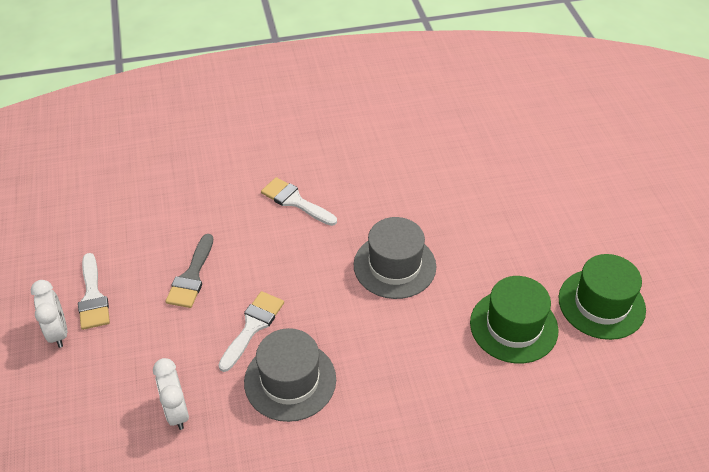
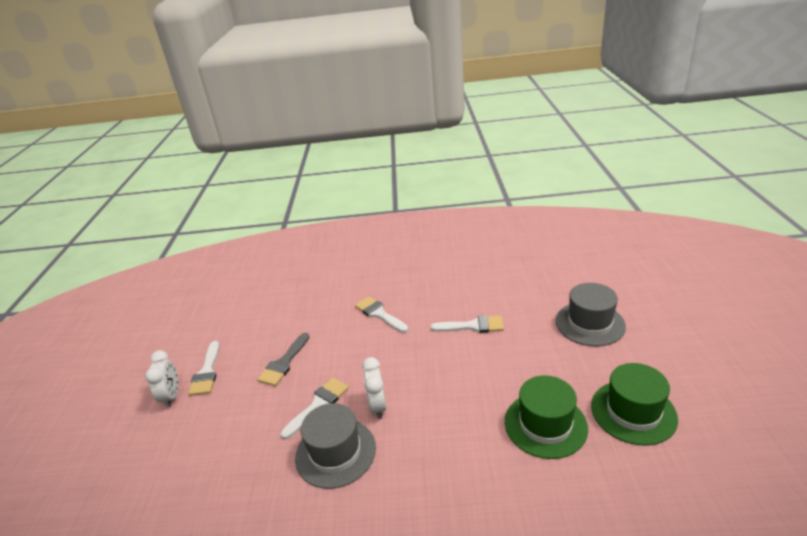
camera: 15 degrees right, 15 degrees down
(177, 411) = (235, 469): white clock -> white clock (378, 406)
(394, 266) = (447, 366): grey hat -> grey hat (589, 323)
(414, 211) = (473, 326): none -> white brush

